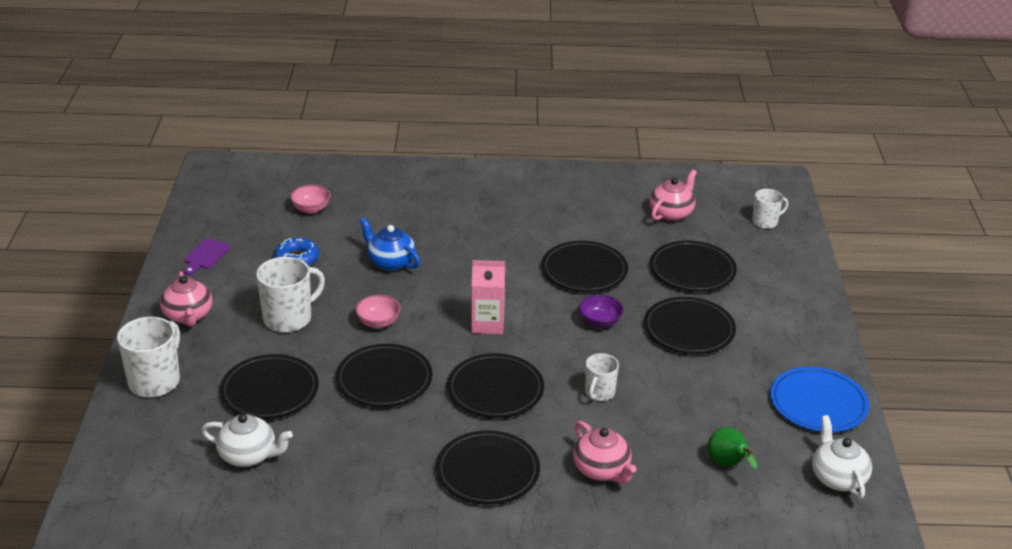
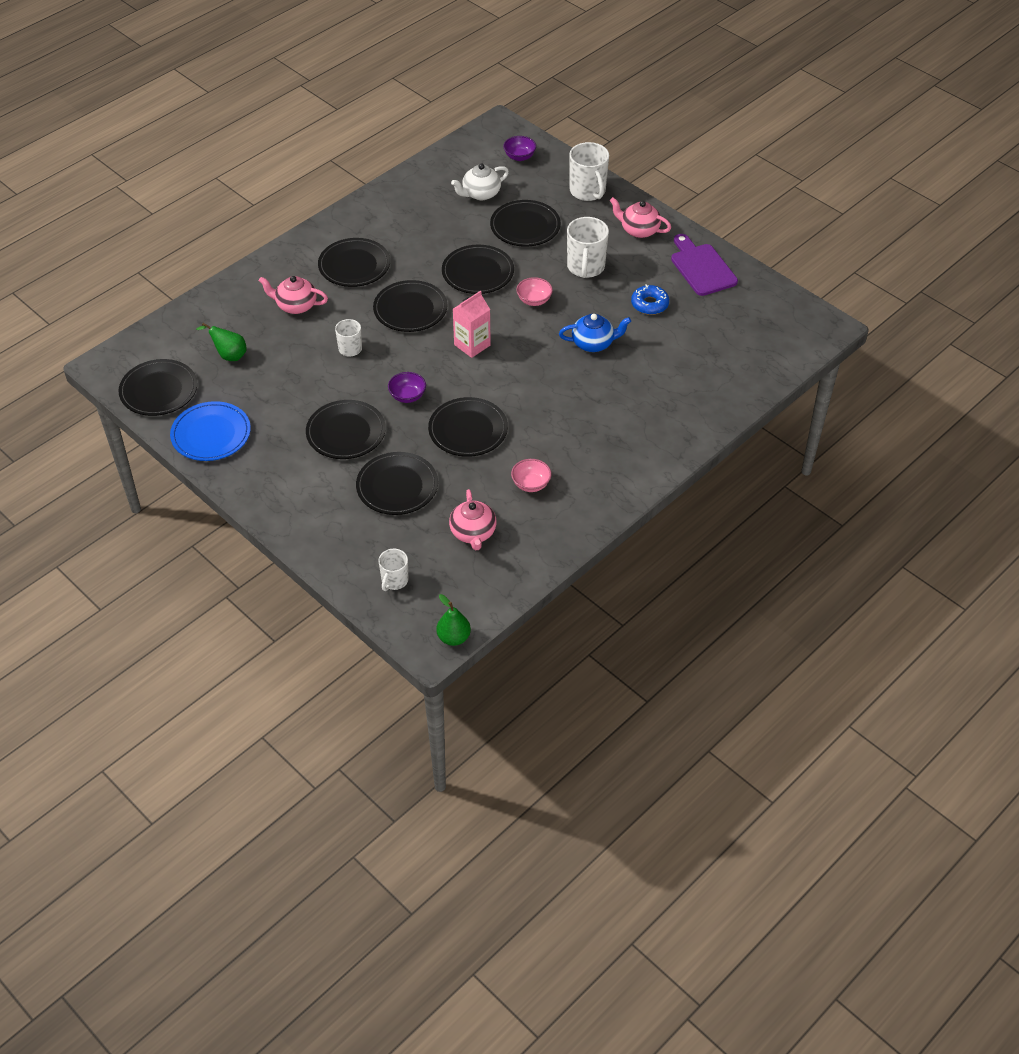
camera: 135 degrees right, 15 degrees up
(140, 468) = (519, 157): none -> purple bowl
(206, 256) = (701, 267): purple cutting board -> purple cutting board, size x1.77
(311, 209) = (707, 344): pink bowl -> pink bowl (531, 484)
(759, 176) = (453, 637): none -> green pear
(837, 478) = (158, 390): white teapot -> black plate

